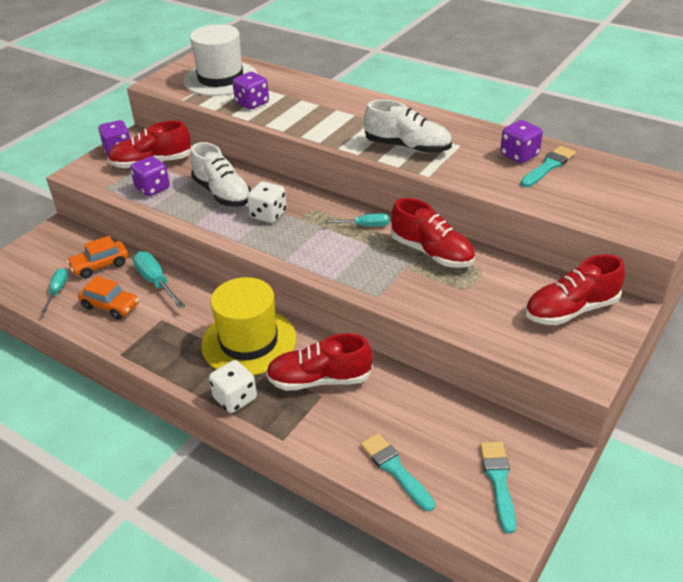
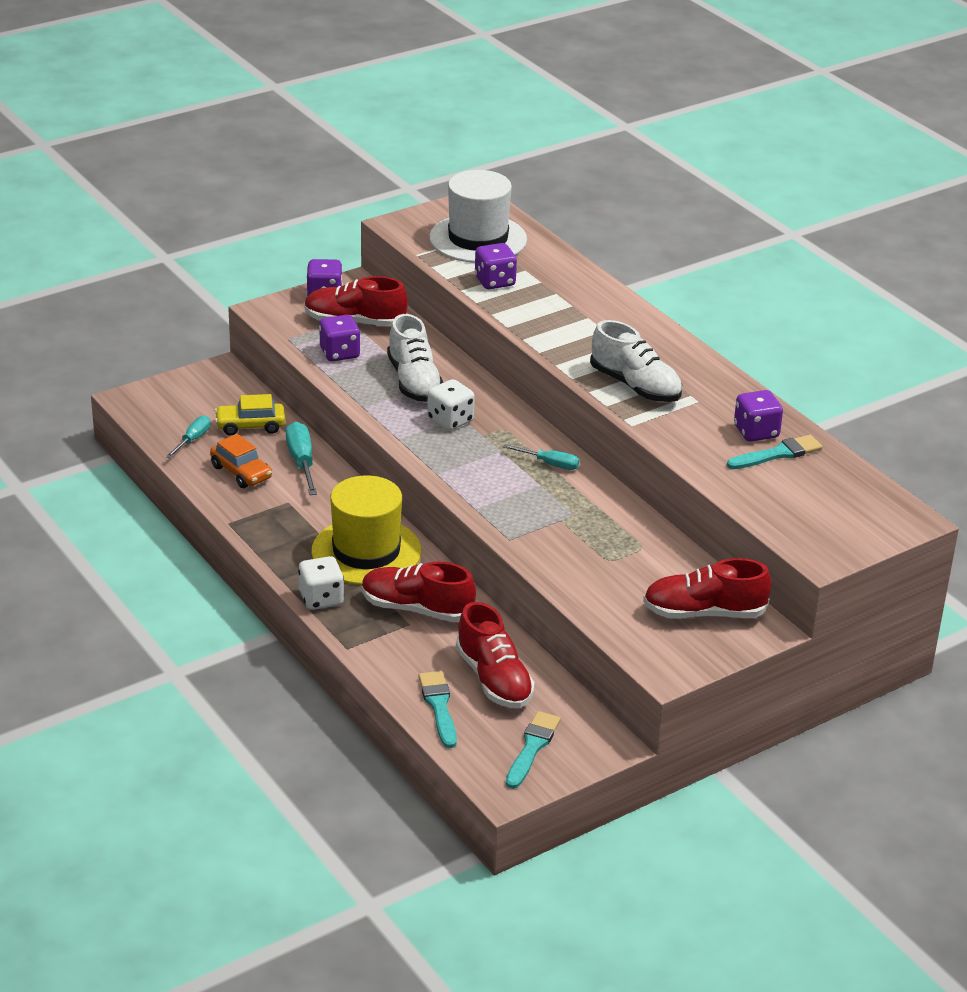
camera: 20 degrees right, 5 degrees down
(100, 265) = (250, 426): orange car -> yellow car
(432, 252) = (602, 513): red shoe -> red shoe (494, 679)

